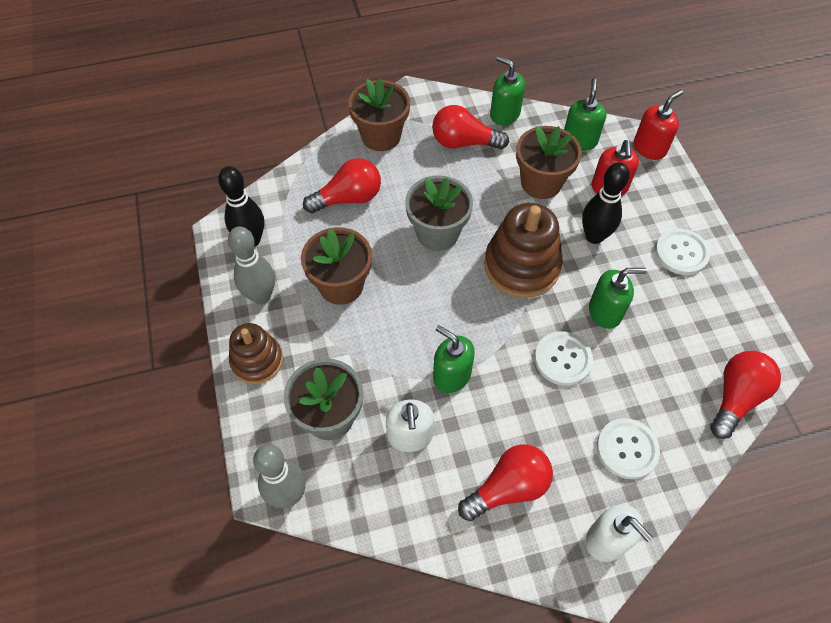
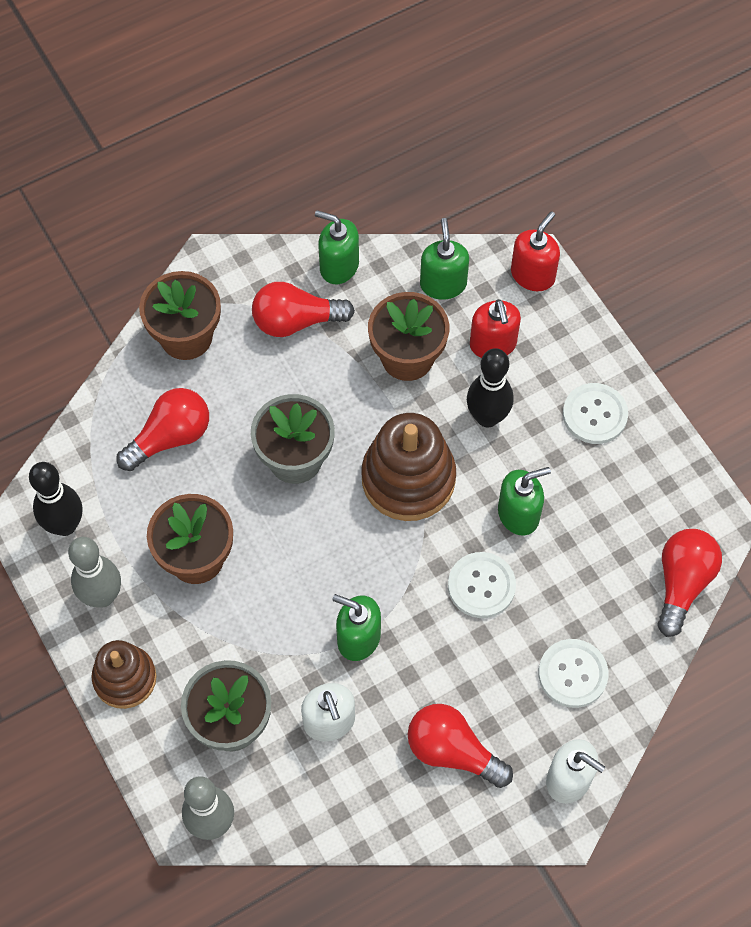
camera: 15 degrees left, 5 degrees up
(508, 488) = (452, 751): red light bulb -> red light bulb turned 105 degrees counterclockwise

